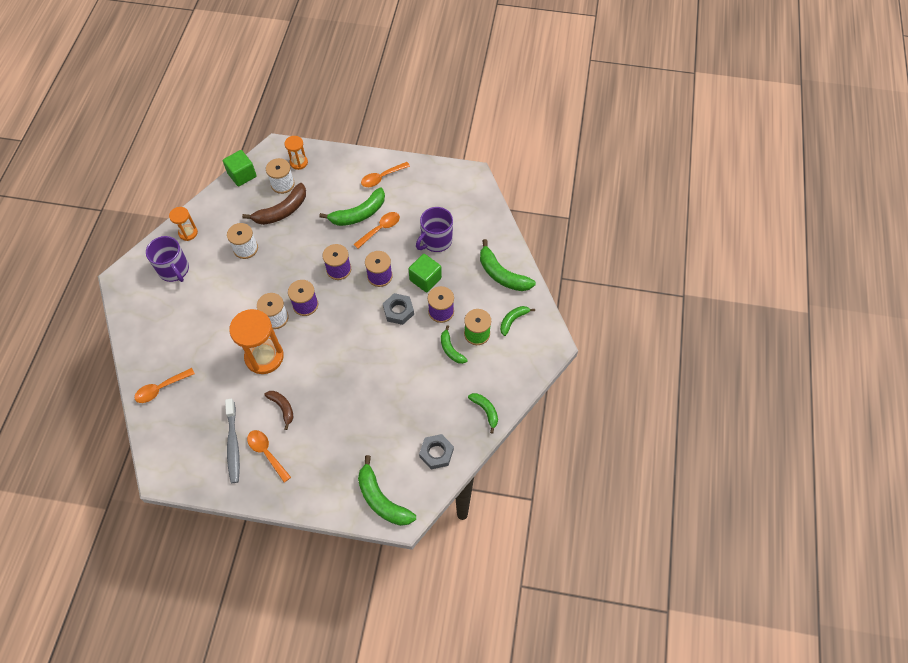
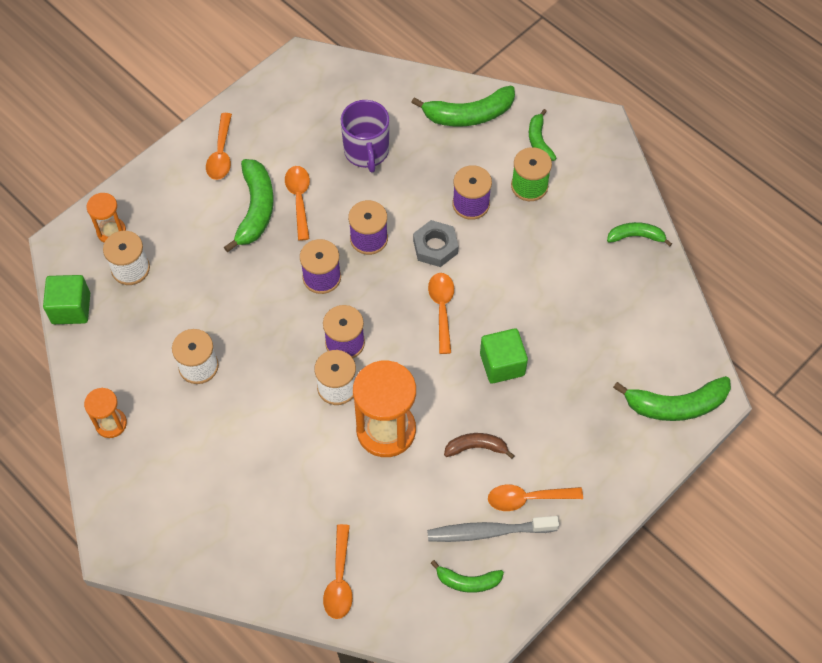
camera: 55 degrees left, 0 degrees up
(174, 270) = (160, 471): purple mug -> none
(233, 444) = (488, 532): grey toothbrush -> grey toothbrush turned 150 degrees clockwise
(282, 211) = (174, 292): brown banana -> none
(360, 338) = (442, 309): none -> orange spoon
(425, 279) = (412, 194): green cube -> green cube (502, 364)
(436, 453) = (655, 316): grey nut -> none
(451, 349) = (530, 224): green banana -> green banana (467, 581)

